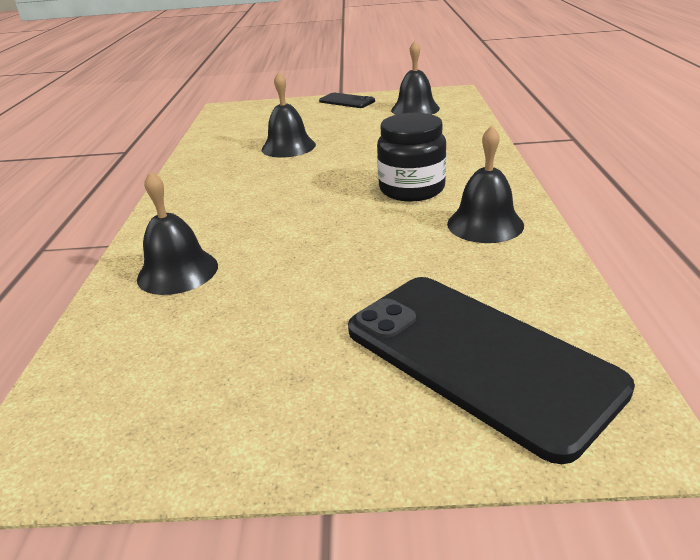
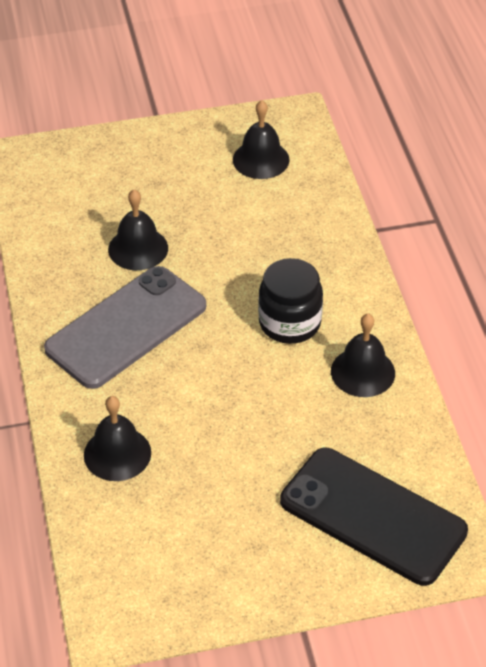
camera: 15 degrees left, 15 degrees up
(249, 187) = (126, 327): none -> grey phone
(347, 101) = (172, 138): black phone -> none

